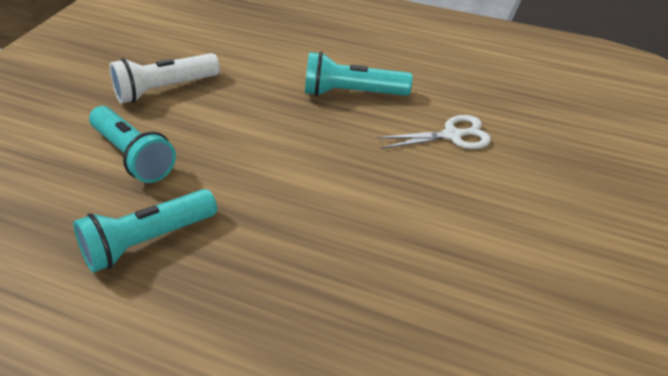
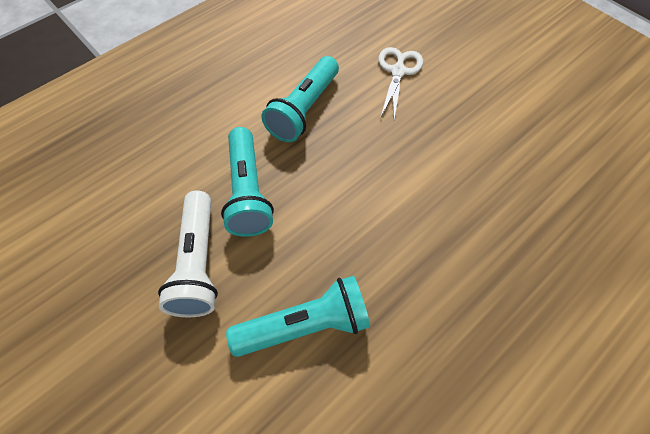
camera: 65 degrees left, 20 degrees up
(147, 242) = (445, 342): turquoise flashlight -> turquoise flashlight (247, 192)

